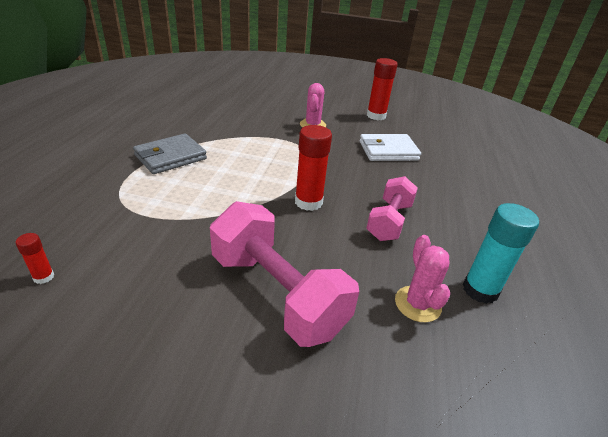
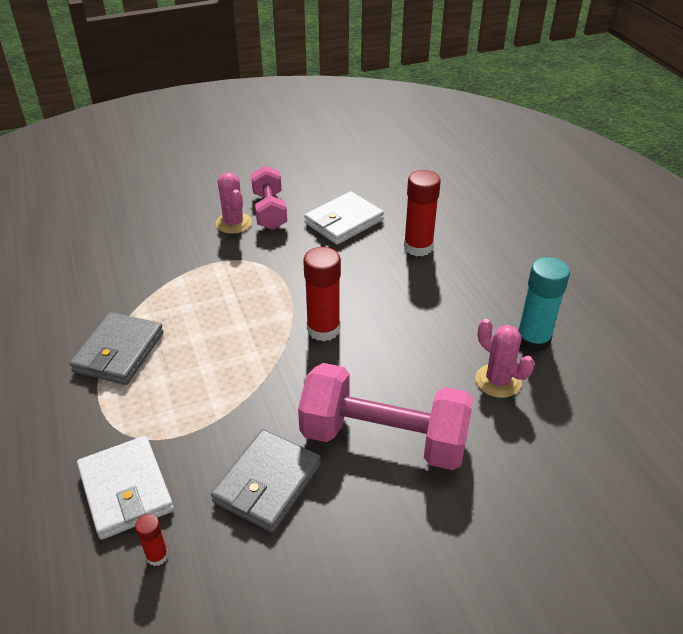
camera: 30 degrees left, 5 degrees up
(79, 228) = (126, 490): none -> white wallet
(162, 274) = (267, 483): none -> grey wallet
(376, 116) = (290, 175): red glue stick -> red glue stick (418, 247)
(389, 221) = (413, 311): pink dumbbell -> pink dumbbell (270, 211)

